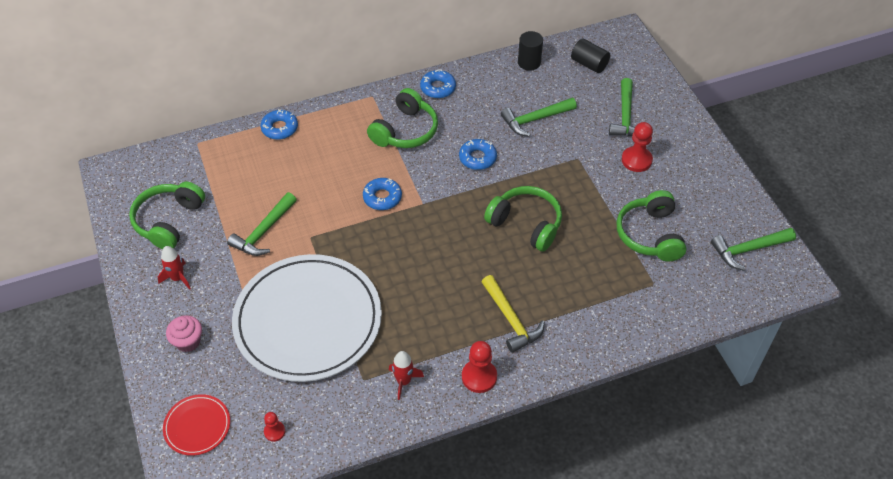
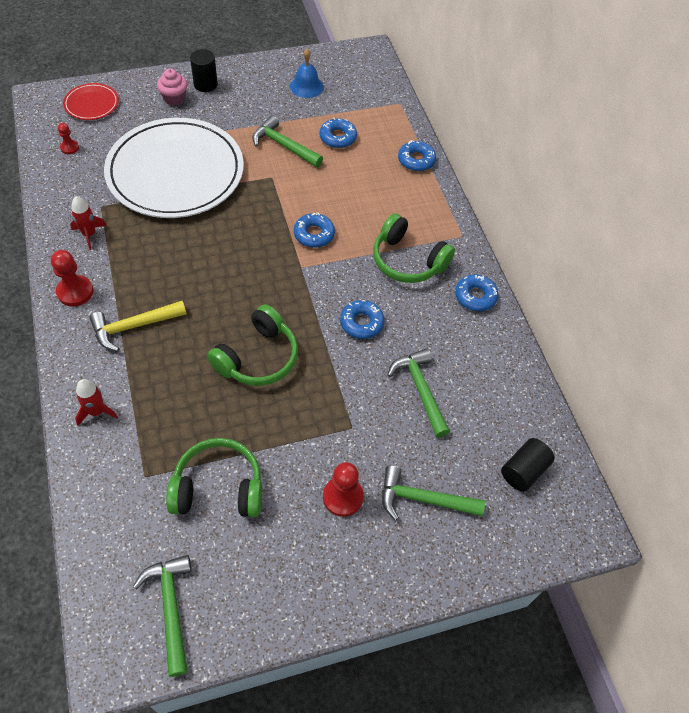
camera: 90 degrees right, 5 degrees up
(169, 221) = (306, 86): green headphones -> blue bell
(177, 278) = (242, 92): red rocket -> red rocket (96, 411)
(250, 189) = (338, 137): none -> blue donut
(529, 62) = (523, 398): black cylinder -> black cylinder (205, 84)

